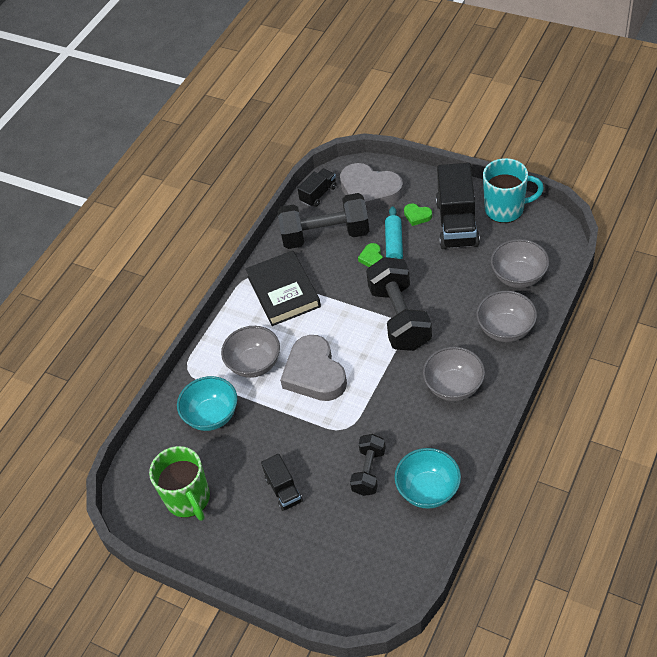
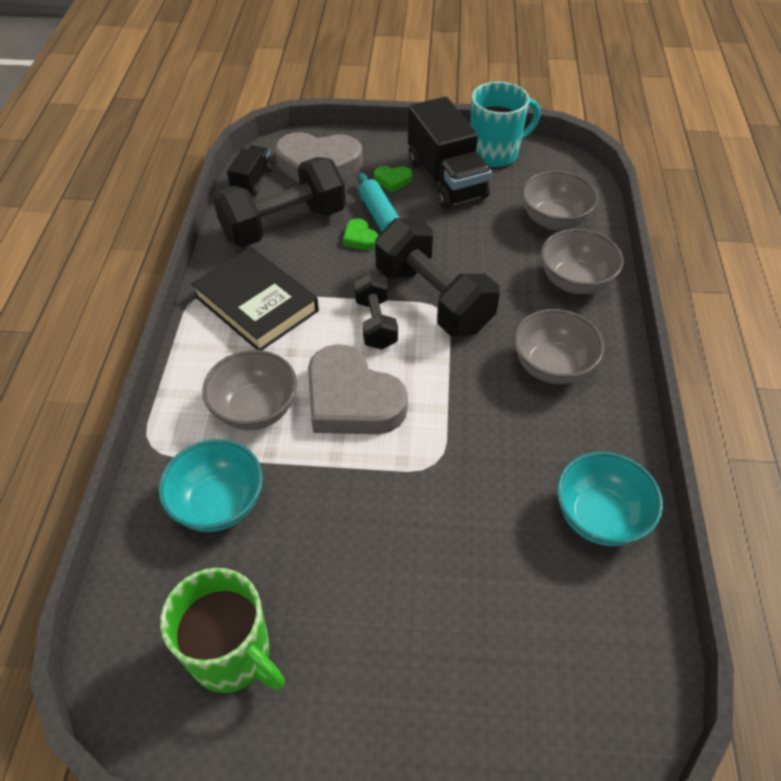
camera: 30 degrees left, 0 degrees up
(283, 490) = (385, 586): black truck -> none
(369, 471) = (501, 516): black dumbbell -> black dumbbell (375, 323)

